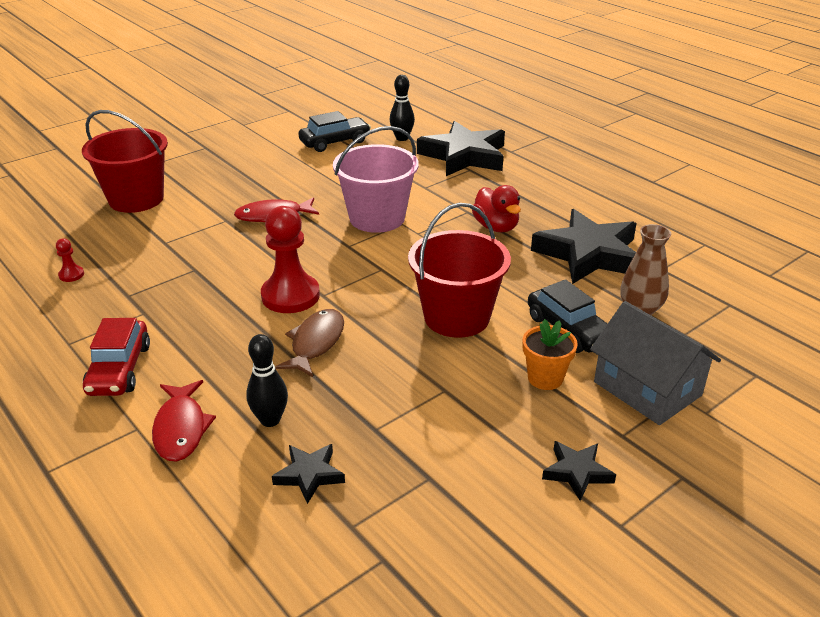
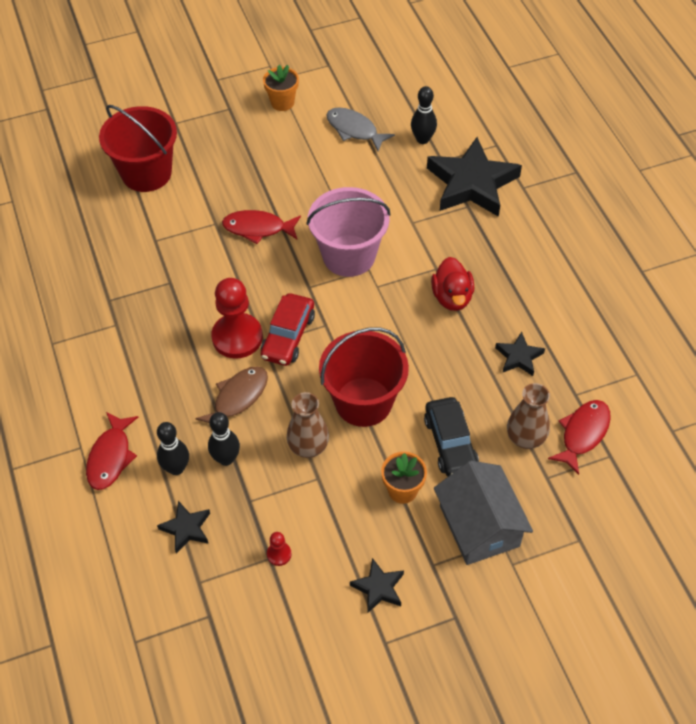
camera: 20 degrees right, 20 degrees up
(71, 275) = (70, 262): red pawn -> red pawn (279, 554)
(119, 369) = (82, 383): red car -> red car (288, 336)
(256, 136) = (282, 102): none -> orange flower pot
(327, 397) = (226, 459): none -> black bowling pin
(335, 142) = (354, 130): black car -> grey fish
(418, 366) = (308, 447): none -> brown vase
(589, 254) = (519, 357): black star -> black star, size x0.47
(691, 294) = (582, 434): none -> red fish

